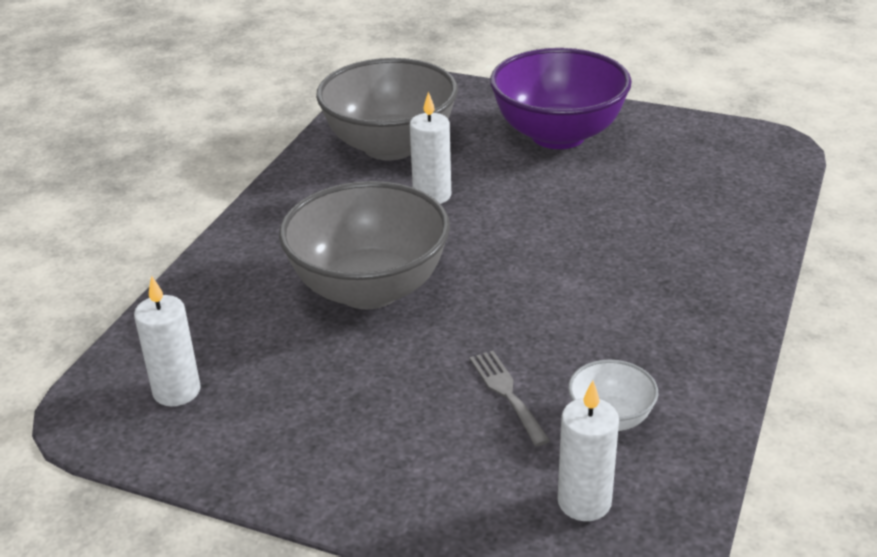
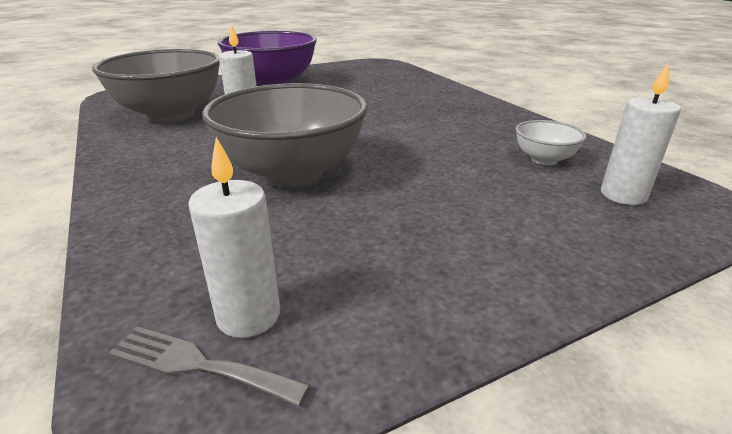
camera: 50 degrees left, 5 degrees down
(507, 393) = (480, 176): grey fork -> grey fork (198, 365)

